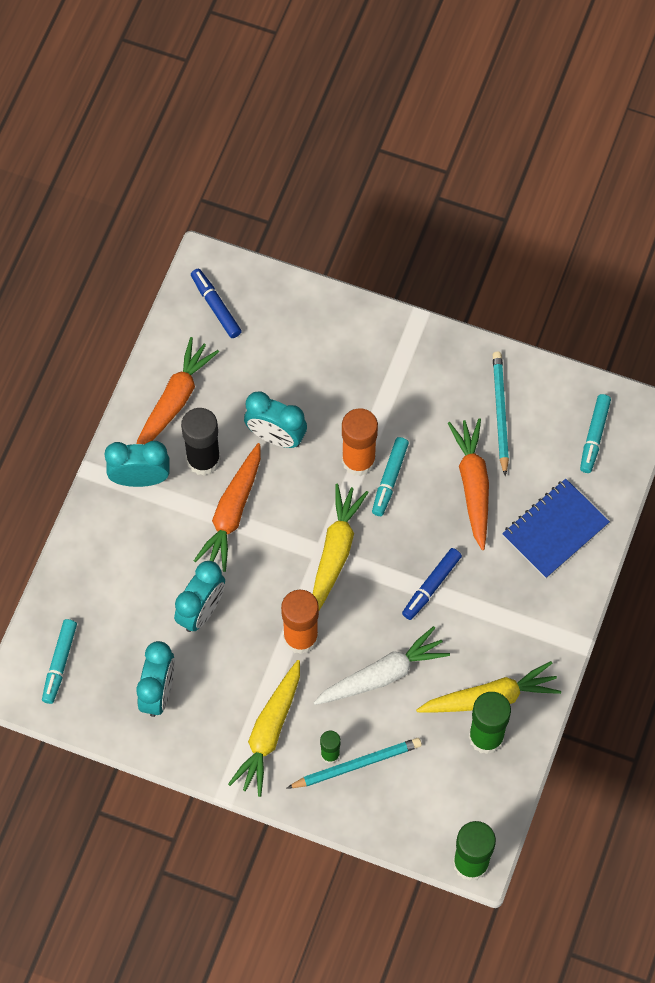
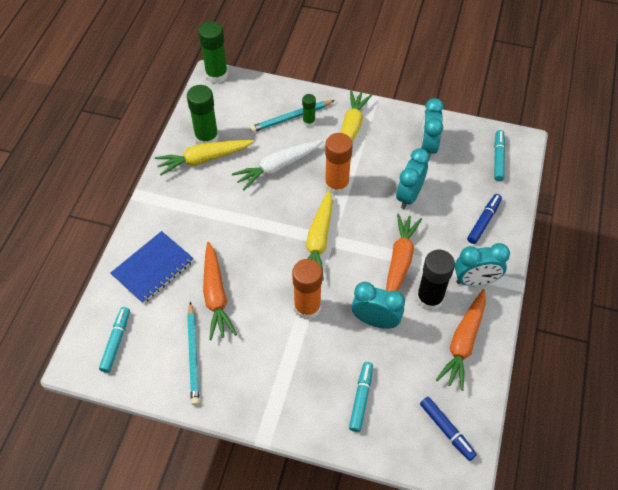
camera: 175 degrees right, 10 degrees down
(390, 479) = (281, 295): turquoise marker -> turquoise marker (361, 398)
(431, 586) = (246, 223): blue marker -> blue marker (483, 221)

